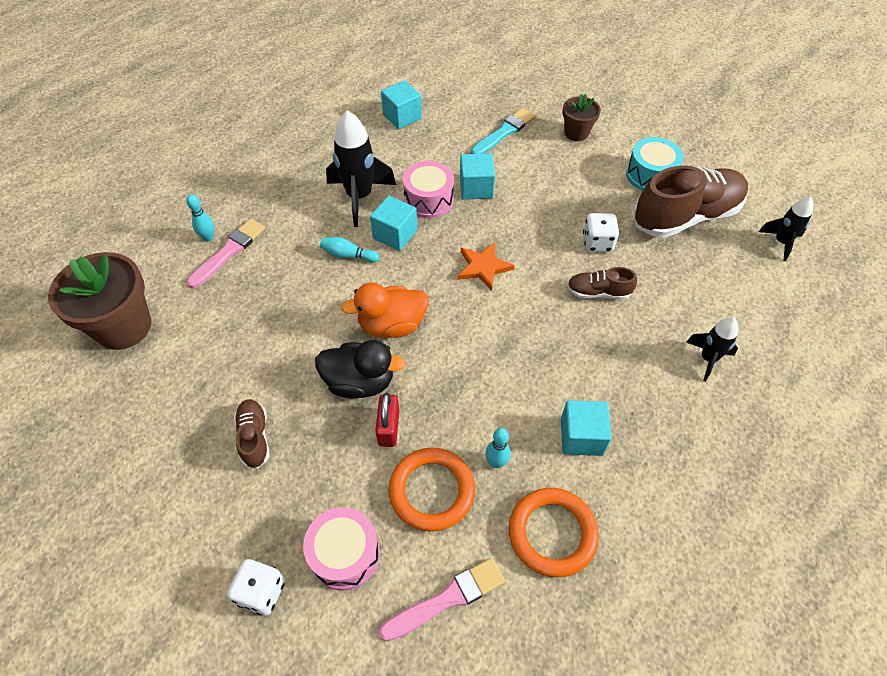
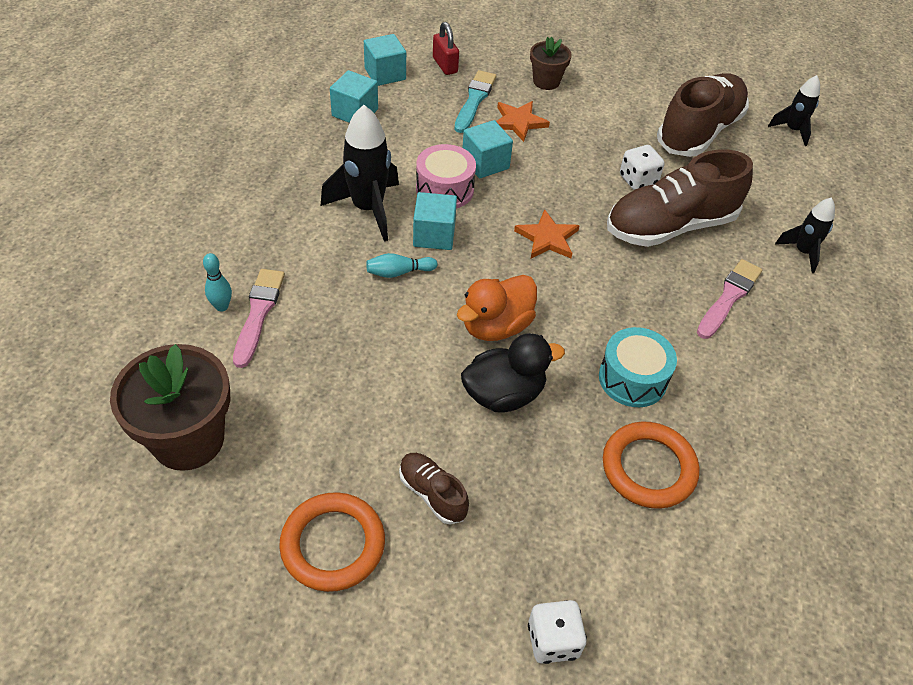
camera: 30 degrees left, 5 degrees down
(345, 554) = (609, 564): pink drum -> none
(388, 428) = (565, 426): red padlock -> red padlock (445, 65)
(447, 598) = (732, 559): pink brush -> pink brush (729, 297)
(496, 462) = (688, 416): turquoise bowling pin -> none
(528, 161) = (518, 122): none -> orange star
(552, 533) = (781, 458): orange ring -> orange ring (333, 544)
(581, 437) = (746, 362): turquoise cube -> turquoise cube (385, 74)
(598, 292) = (670, 226): brown shoe -> brown shoe, size x2.10
(650, 175) = (642, 103): turquoise drum -> turquoise drum (632, 378)

